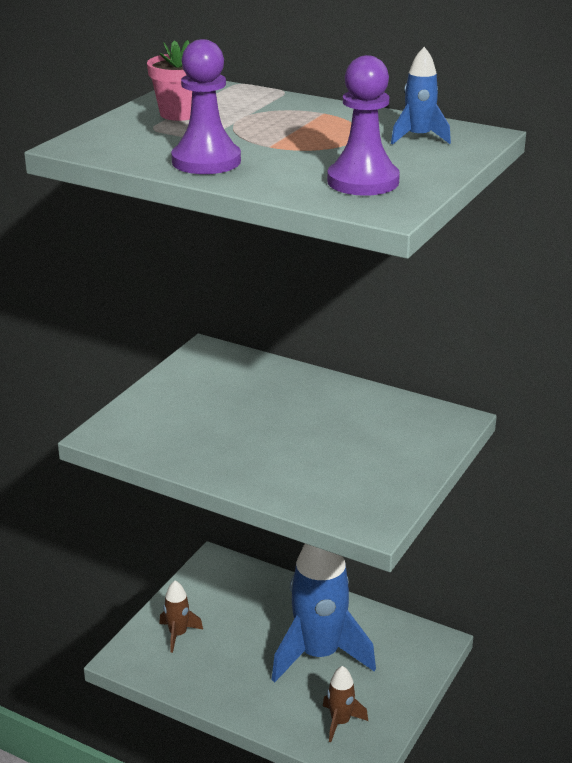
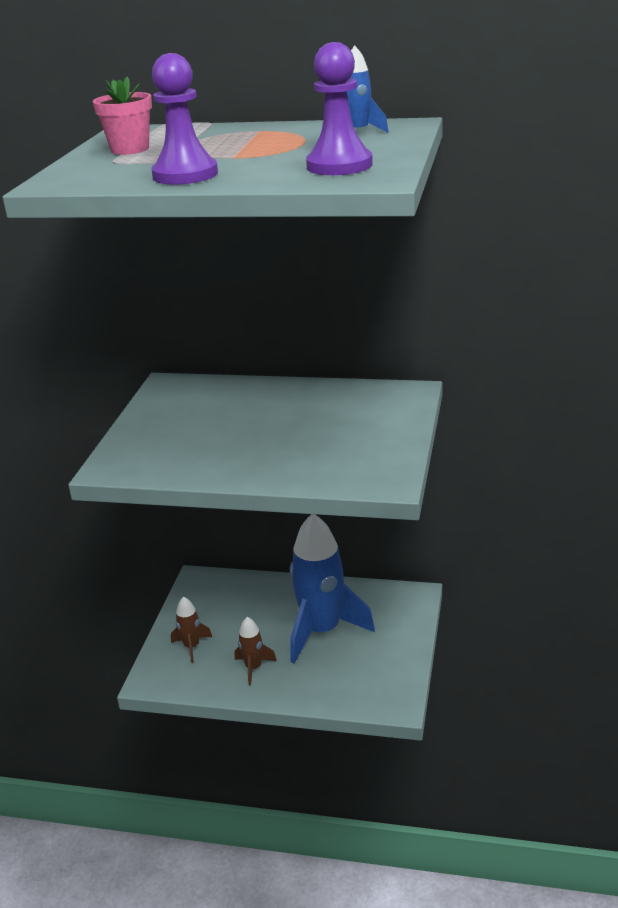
camera: 15 degrees left, 0 degrees up
(340, 722) = (364, 680): brown rocket -> brown rocket (253, 668)

